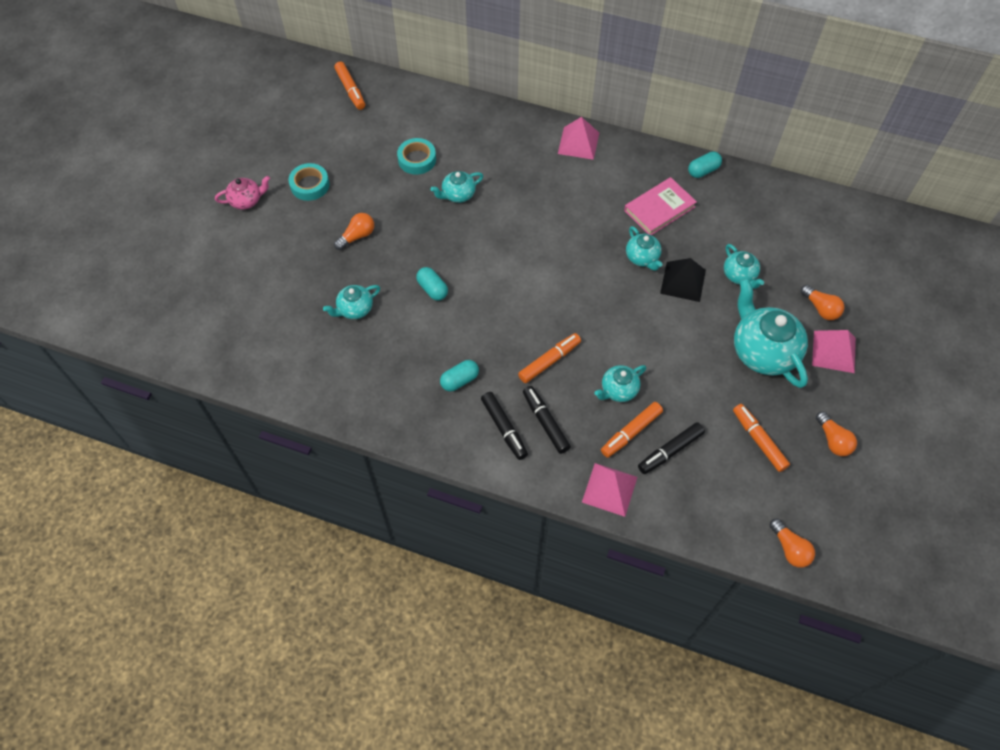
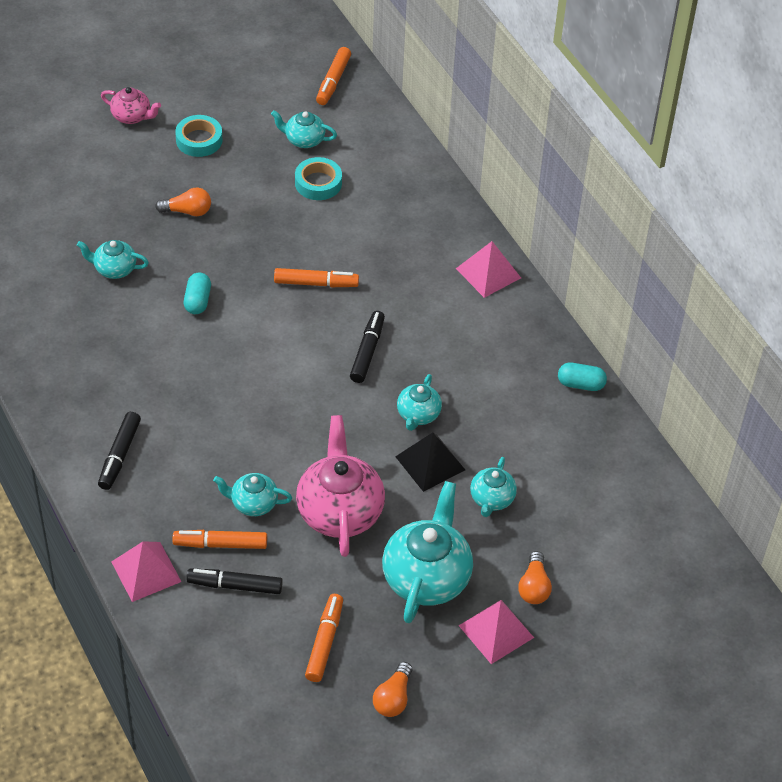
camera: 40 degrees right, 10 degrees down
(458, 195) = (317, 239): turquoise teapot -> turquoise teapot (304, 140)
(459, 380) = (130, 390): turquoise capsule -> none
(545, 422) = (159, 478): black marker -> black marker (367, 351)
(549, 361) = (224, 434): orange marker -> orange marker (316, 283)
(659, 209) = (491, 386): pink book -> none
(671, 352) = (340, 511): none -> pink teapot
(789, 548) = (238, 743): orange light bulb -> none

